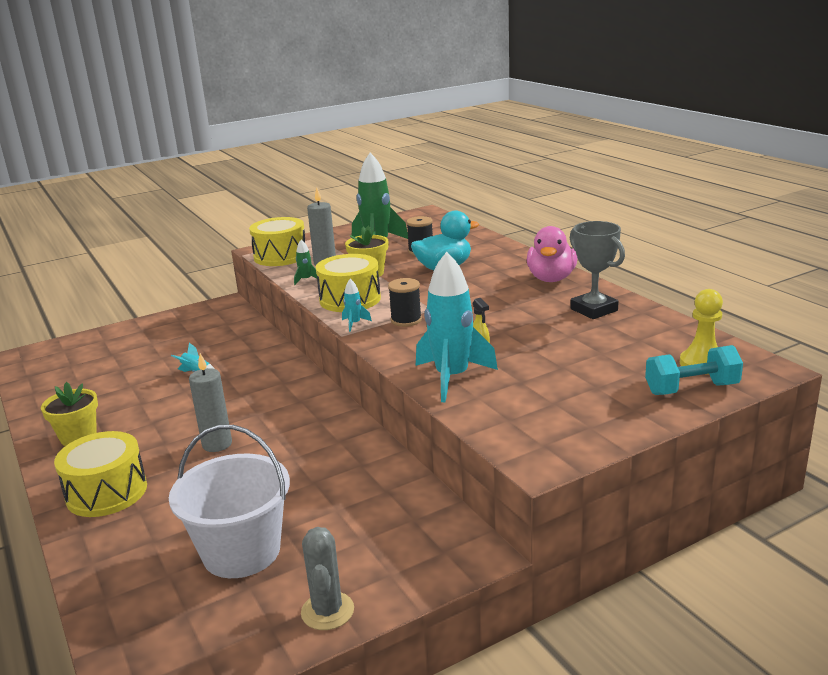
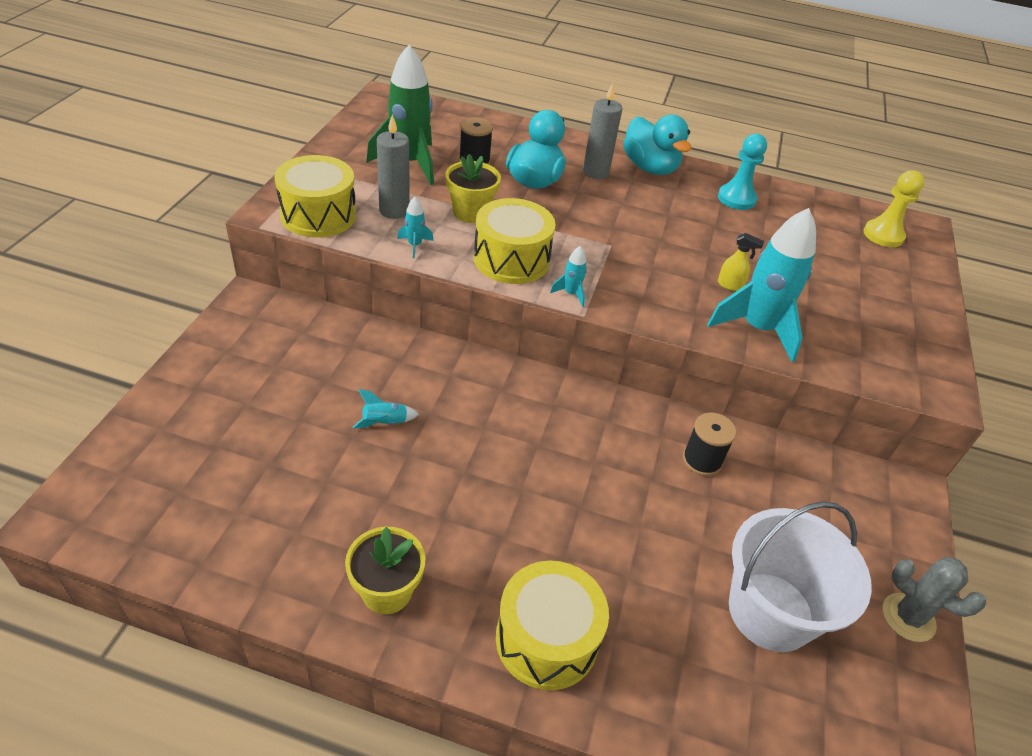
camera: 50 degrees left, 20 degrees up
(217, 444) = (560, 506): grey candle -> grey candle (595, 172)
(306, 280) = (414, 245): green rocket -> turquoise rocket
(406, 320) = (611, 269): black spool -> black spool (702, 460)
(551, 278) = (650, 168): pink duck -> turquoise duck
(594, 310) = (736, 198): grey trophy -> turquoise pawn
(691, 389) = (913, 266): turquoise dumbbell -> none

